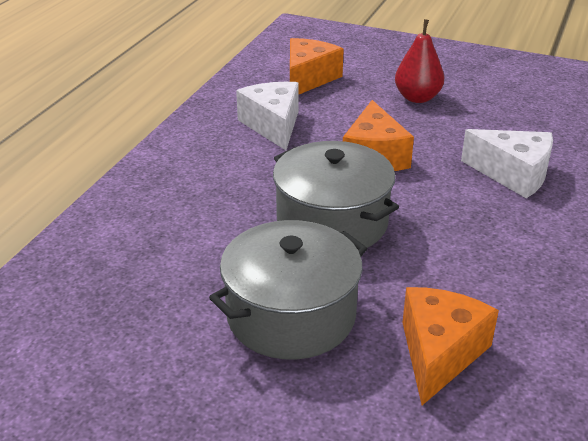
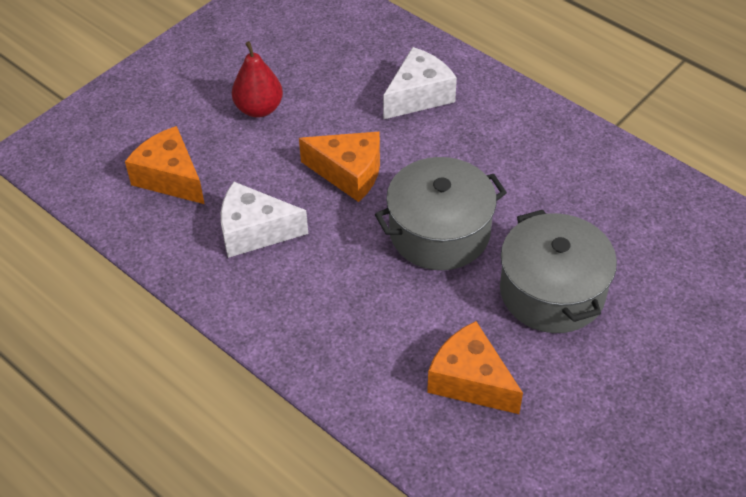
camera: 70 degrees left, 15 degrees up
(439, 353) = (617, 218): orange cheese -> orange cheese (470, 381)

